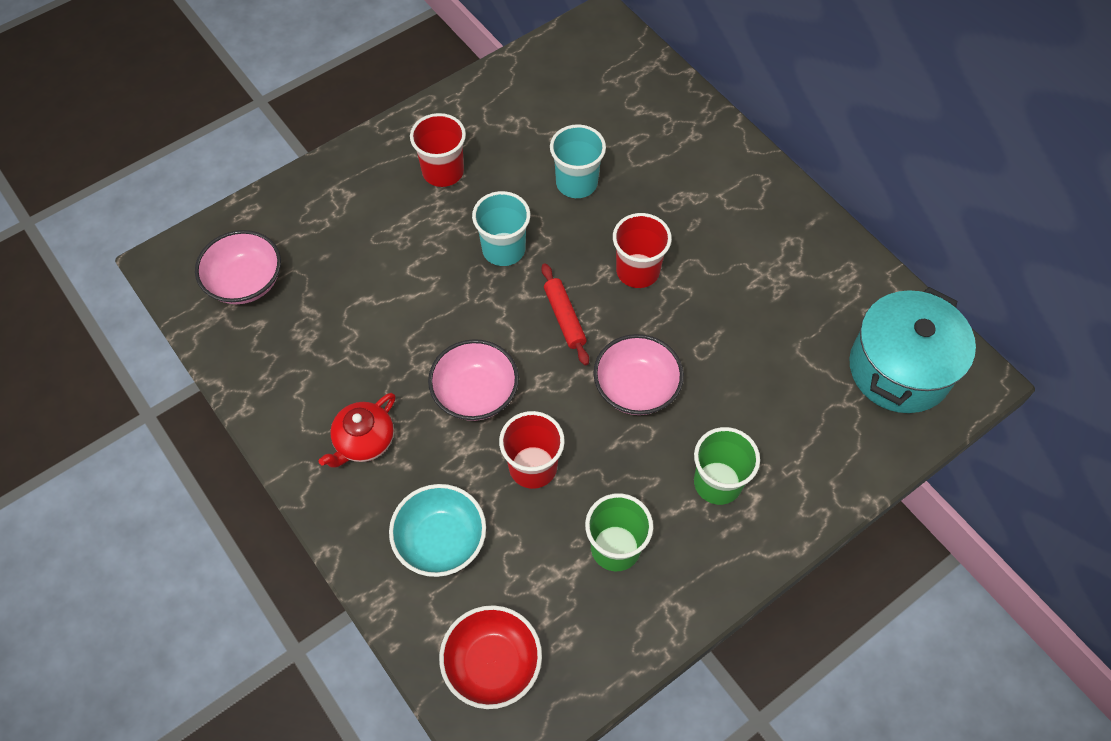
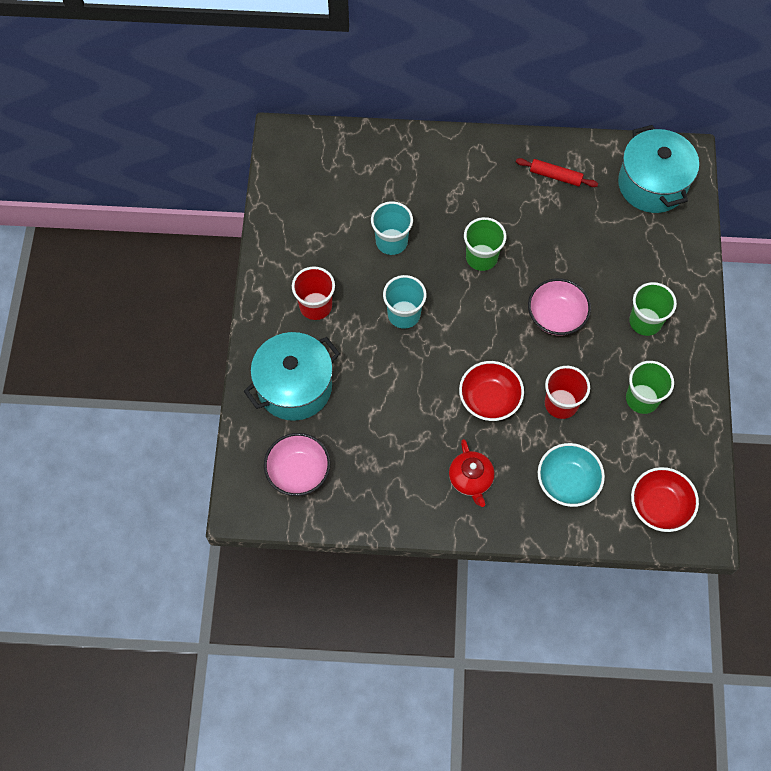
camera: 50 degrees left, 5 degrees up
(337, 215) = (294, 387): none -> turquoise pot
(475, 393) = (489, 399): pink bowl -> red bowl
(564, 318) = (479, 317): red rolling pin -> red rolling pin (555, 176)
(637, 271) = (481, 257): red cup -> green cup

